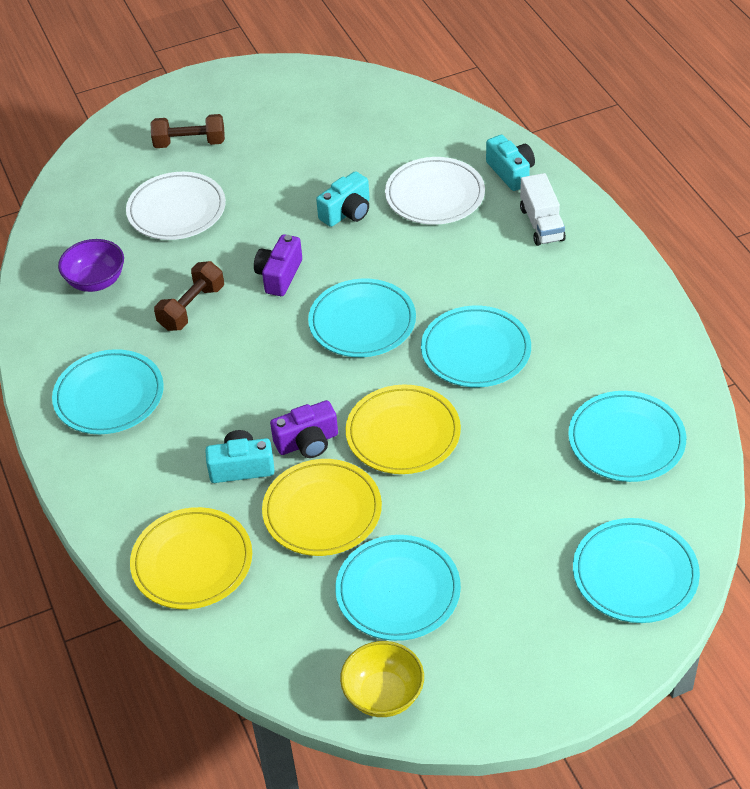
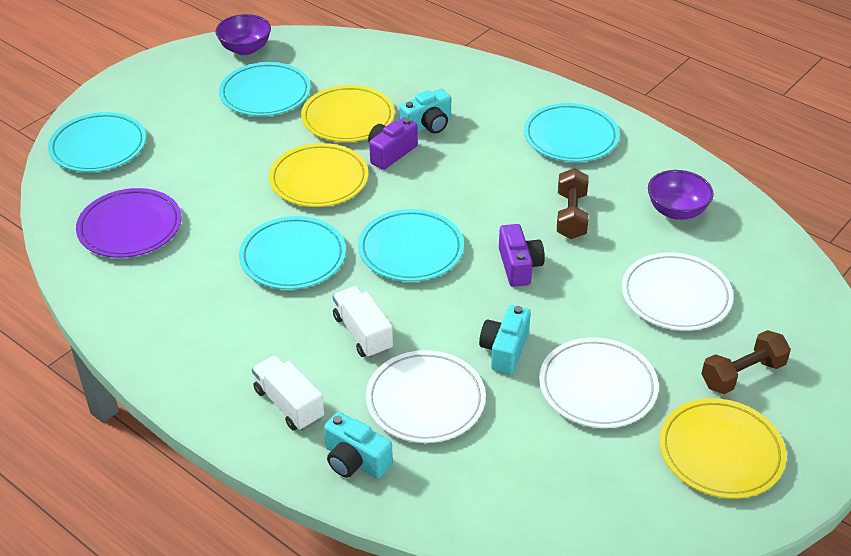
camera: 150 degrees right, 5 degrees down
(192, 562) = (416, 70): yellow plate -> yellow plate (720, 452)
(300, 166) = (597, 387): none -> white plate
(383, 695) = (245, 49): yellow bowl -> purple bowl
(452, 260) = (362, 333): none -> white truck
(626, 440) = (130, 227): turquoise plate -> purple plate

